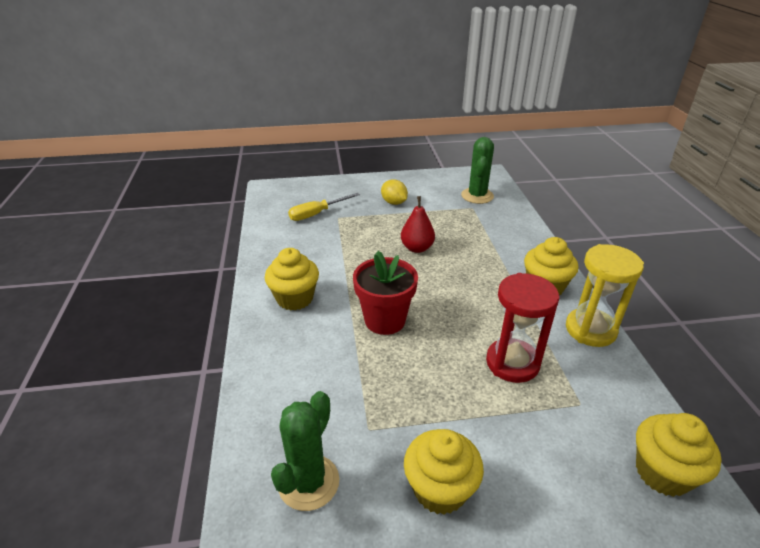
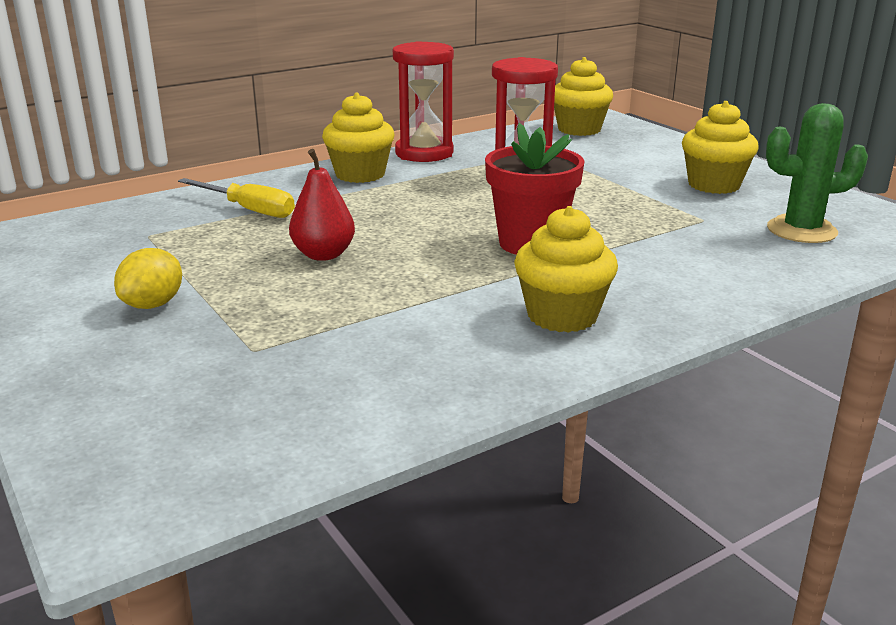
camera: 115 degrees left, 10 degrees down
(317, 214) = (250, 380): yellow screwdriver -> yellow screwdriver (249, 210)
(477, 196) = (95, 237): green cactus -> none
(590, 330) = (424, 153): yellow hourglass -> red hourglass

